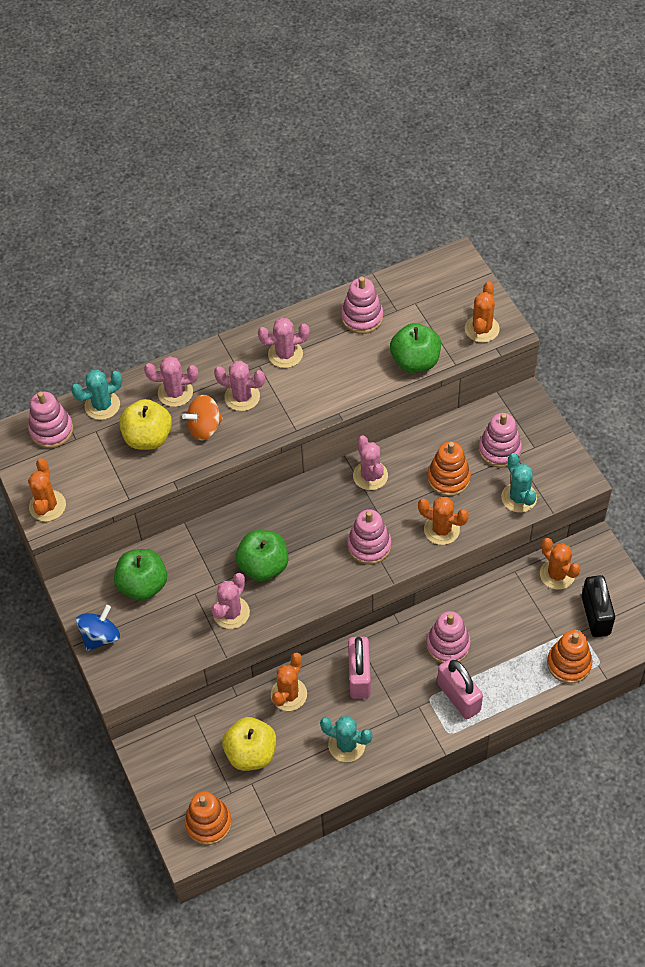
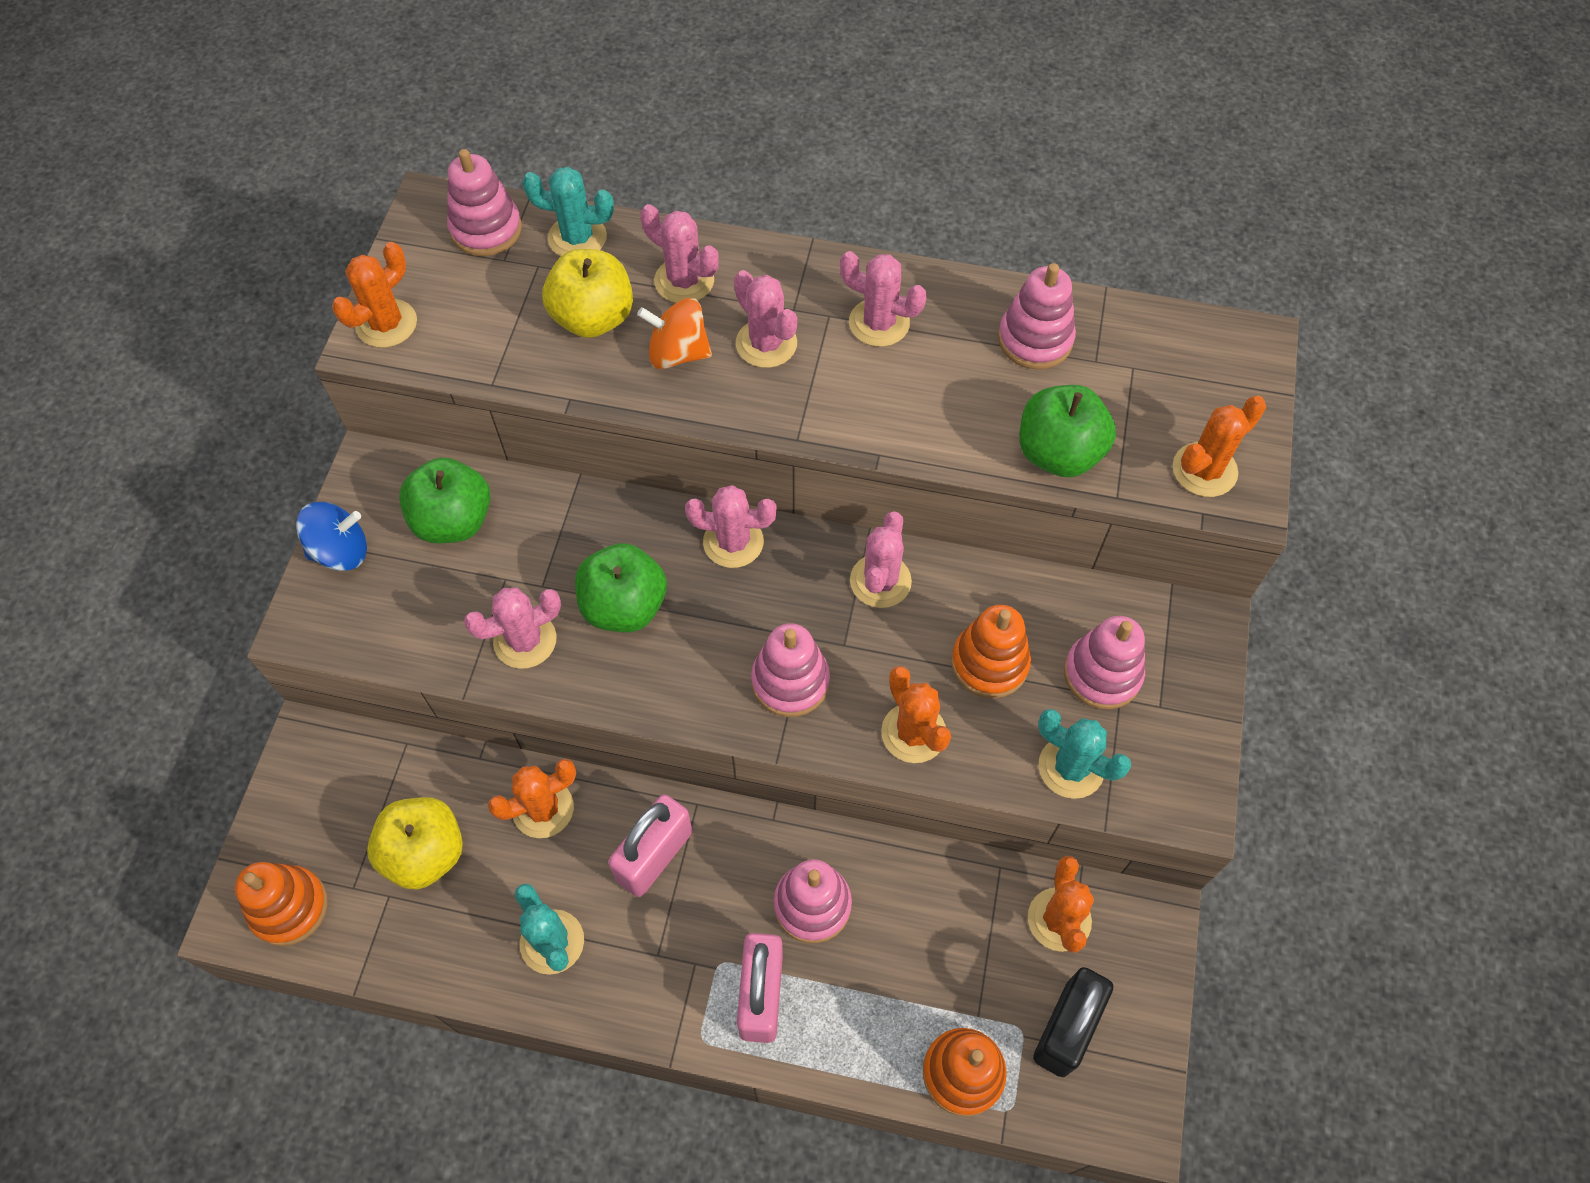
camera: 35 degrees right, 5 degrees up
(287, 504) = (733, 542): none -> pink cactus
(519, 497) = (1071, 767): turquoise cactus -> turquoise cactus turned 75 degrees counterclockwise

